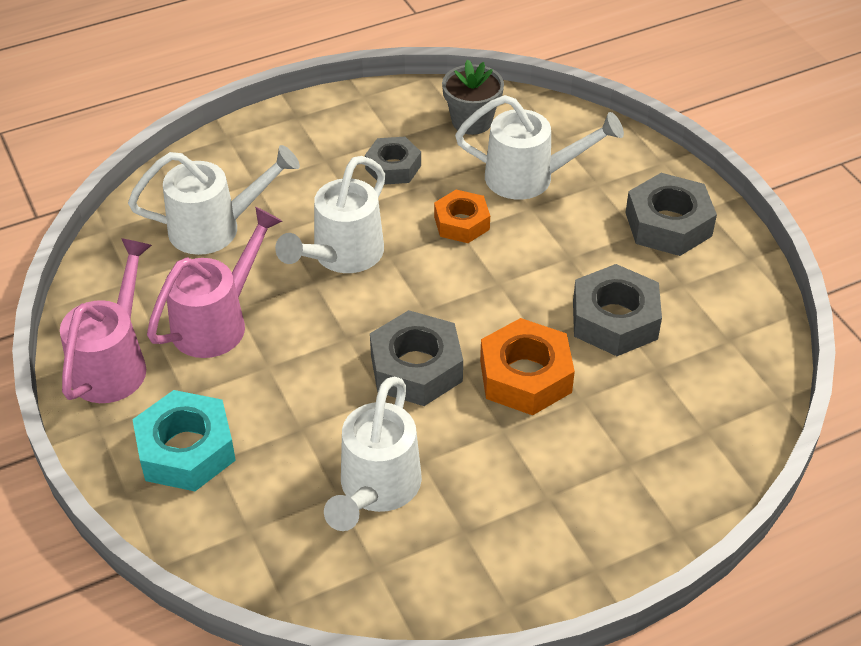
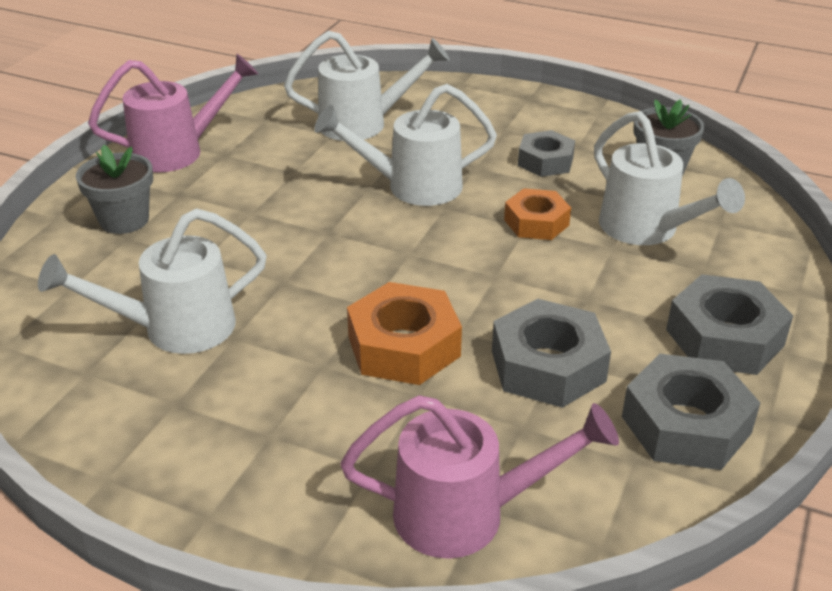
camera: 50 degrees right, 10 degrees down
(186, 450) = (124, 220): turquoise nut -> grey flower pot
(215, 228) = (362, 124): white watering can -> white watering can turned 45 degrees counterclockwise
(217, 322) = (269, 170): pink watering can -> pink watering can (465, 514)
(416, 368) = (337, 281): grey nut -> grey nut (686, 424)

